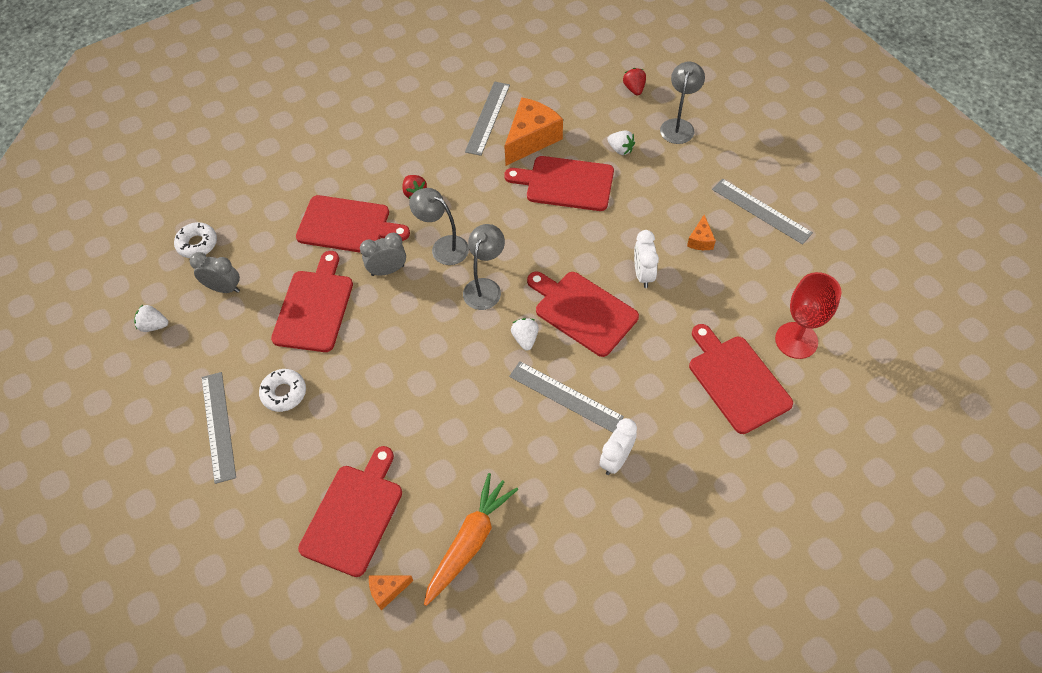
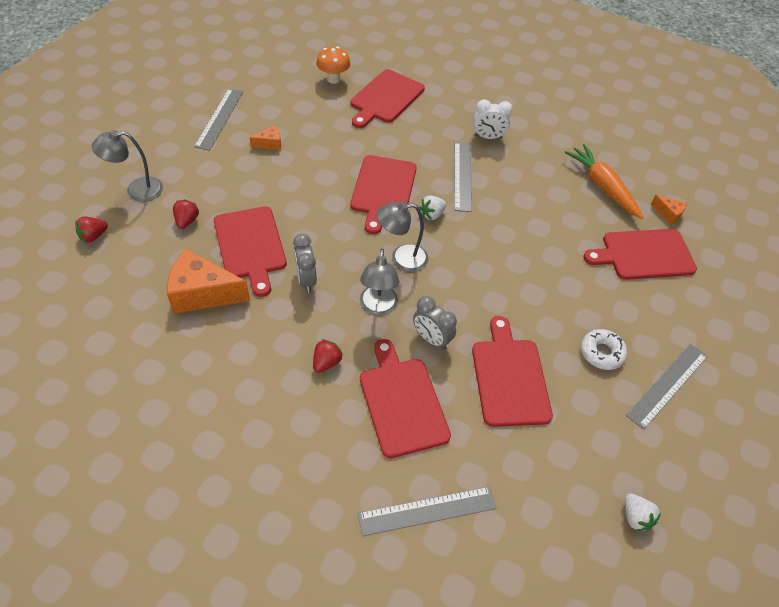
camera: 125 degrees left, 5 degrees down
(197, 244) = (520, 547): white donut -> none
(224, 288) = (548, 476): grey clock -> grey clock (306, 280)
(314, 307) = (509, 378): red cutting board -> red cutting board turned 105 degrees clockwise
(469, 542) = (602, 187): orange carrot -> orange carrot turned 60 degrees clockwise
(487, 118) = (186, 344): grey ruler -> grey ruler (427, 511)
(620, 149) = (187, 221): white strawberry -> red strawberry
(643, 274) = (325, 166): white clock -> none
(796, 340) = (333, 79): red goblet -> orange mushroom

